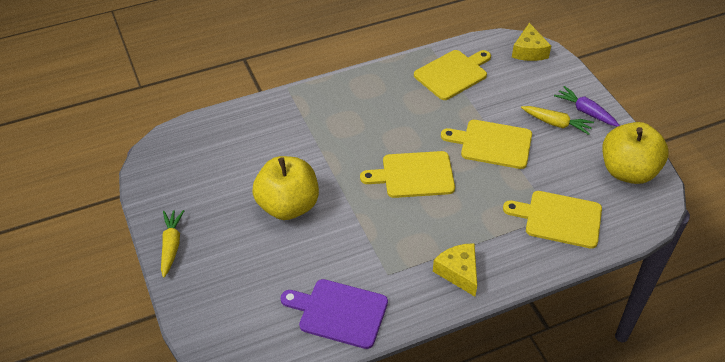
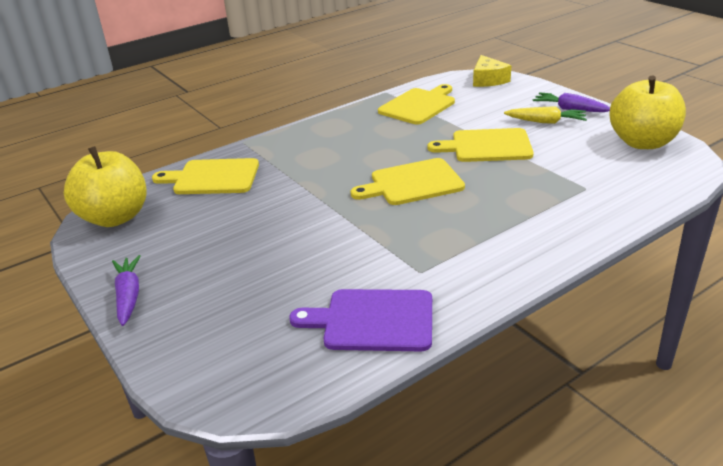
camera: 10 degrees left, 15 degrees down
(171, 245) = (129, 296): yellow carrot -> purple carrot
(288, 206) = (272, 233): yellow apple -> yellow apple (115, 217)
(458, 272) = (505, 254): yellow cheese -> none
(559, 218) = (594, 189): yellow cutting board -> yellow cutting board (212, 177)

